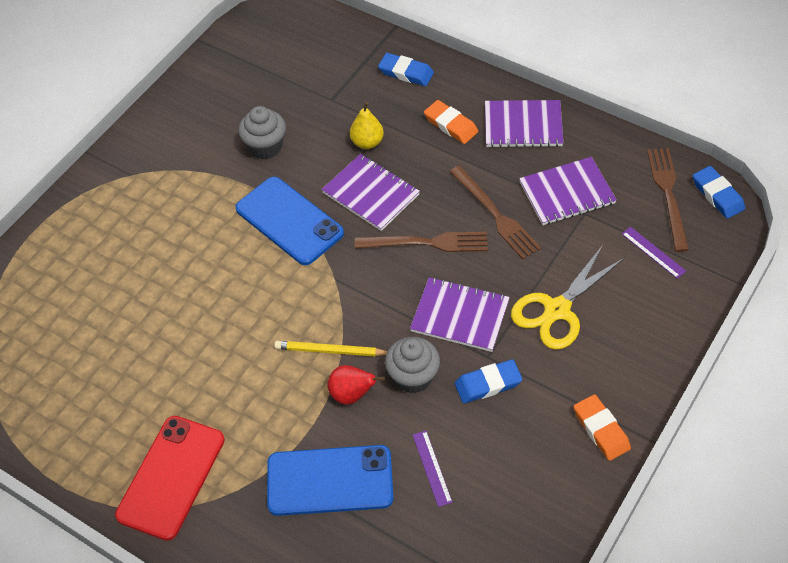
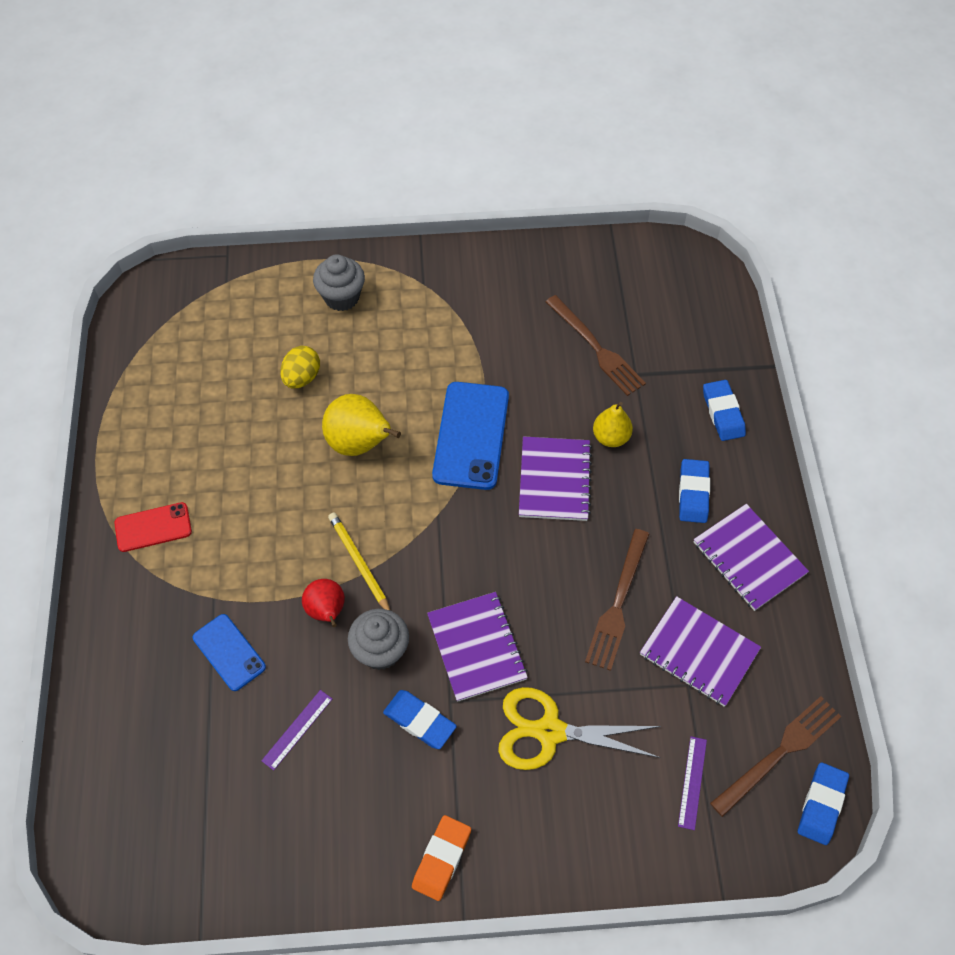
camera: 50 degrees right, 5 degrees up
(134, 298) = (302, 377): none -> yellow egg
(171, 477) = (153, 527): red phone -> red phone, size x0.59
(230, 293) = (360, 444): none -> yellow pear
(265, 147) = (536, 360): grey cupcake -> grey cupcake (341, 297)
(330, 481) = (229, 652): blue phone -> blue phone, size x0.59
(426, 243) = (536, 564): brown fork -> brown fork (596, 348)
(450, 125) = (693, 493): orange eraser -> blue eraser

